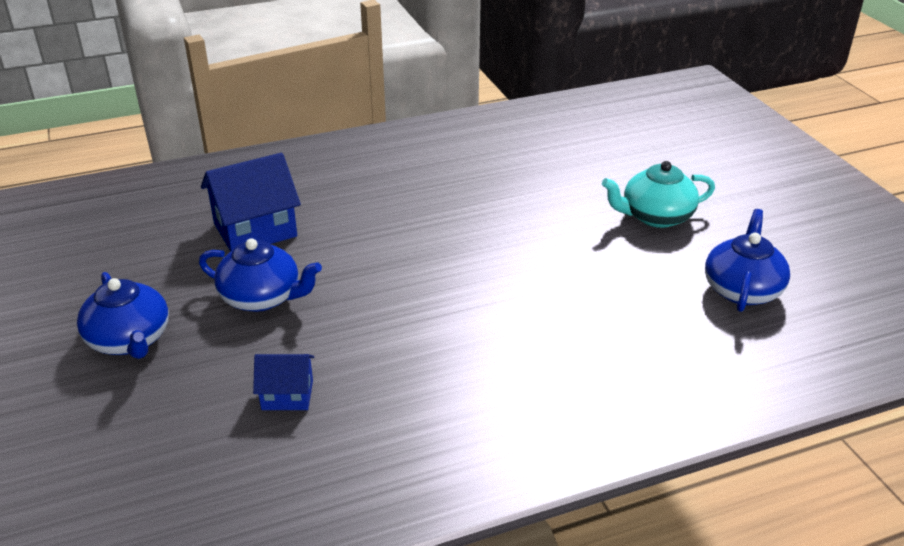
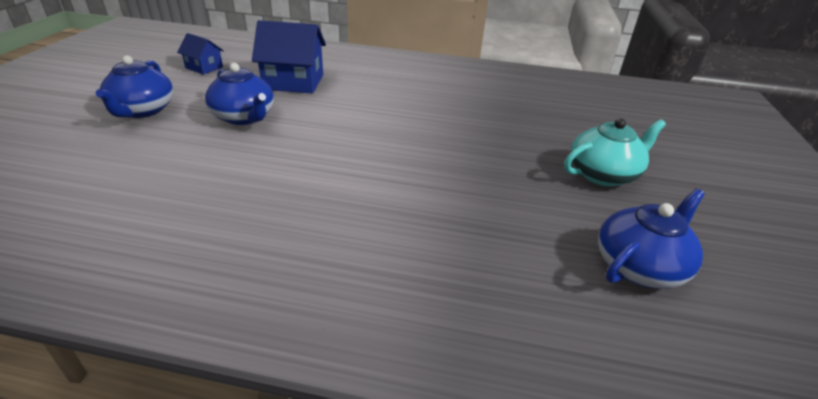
camera: 30 degrees right, 0 degrees up
(287, 395) = (172, 178): blue house -> blue house (204, 67)
(656, 216) = (603, 174): turquoise teapot -> turquoise teapot turned 135 degrees clockwise

